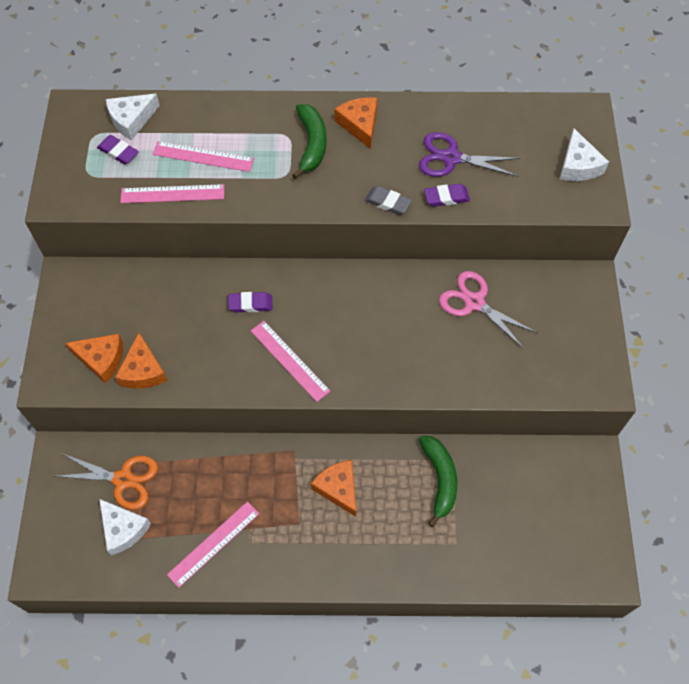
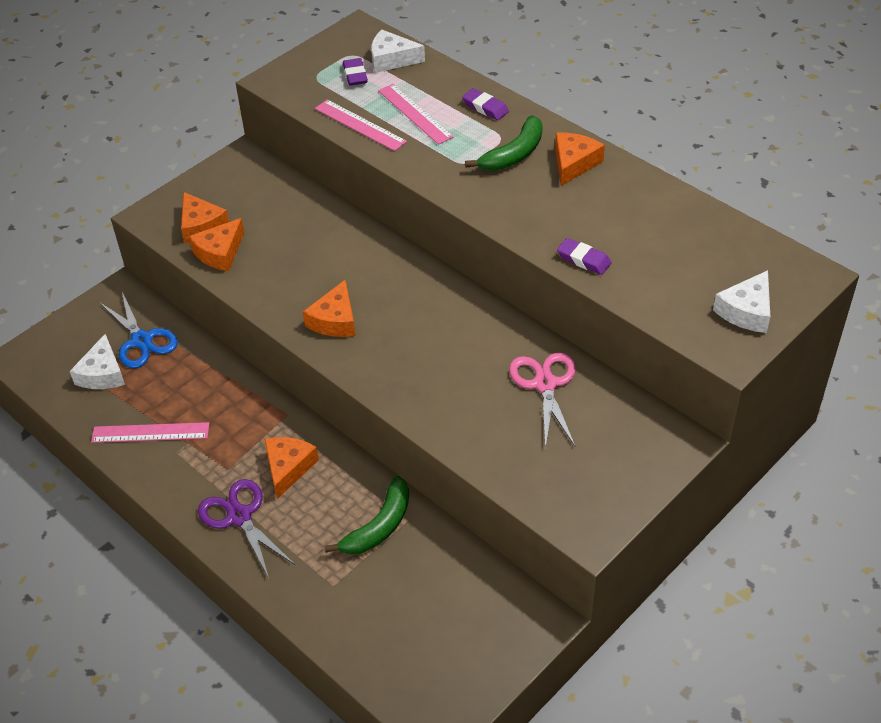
camera: 45 degrees right, 15 degrees down
(123, 480) = (141, 340): orange scissors -> blue scissors
(250, 304) = (354, 261): purple eraser -> purple eraser (485, 107)
(289, 360) = (335, 320): pink ruler -> orange cheese
(388, 202) = (526, 232): grey eraser -> none
(451, 158) = (626, 233): purple scissors -> purple scissors (239, 516)

